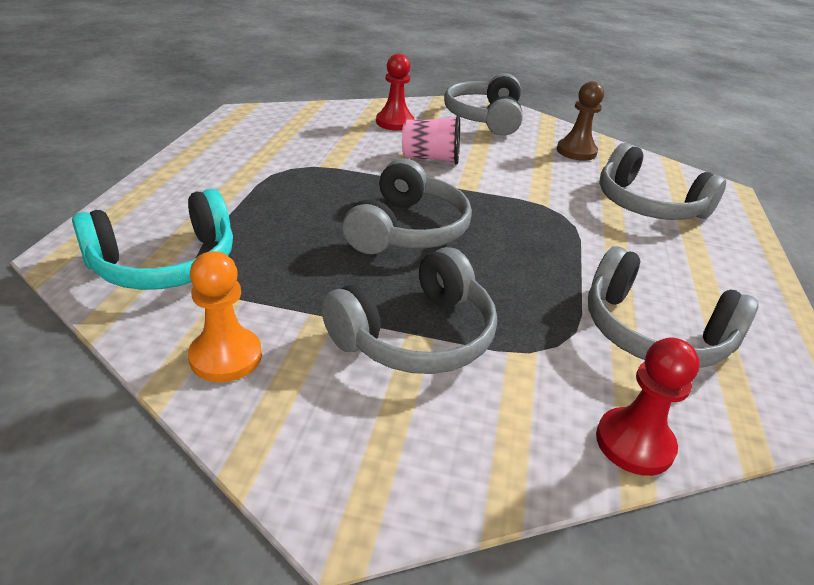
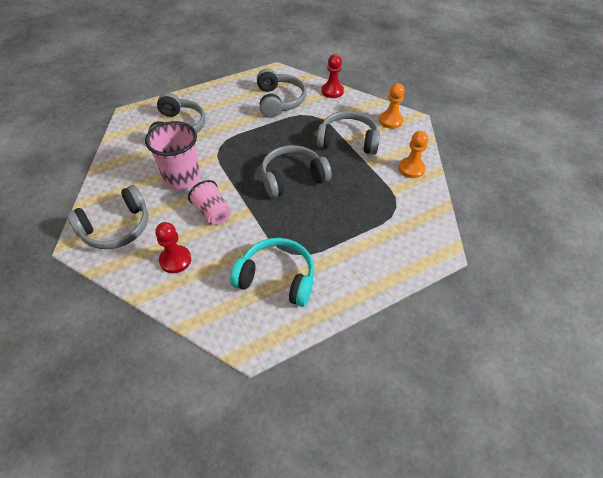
camera: 130 degrees left, 15 degrees up
(165, 263) = (405, 220): turquoise headphones -> turquoise headphones (277, 278)
(396, 457) = (390, 121): none -> orange pawn
(520, 167) = (182, 179): none -> pink cup
(576, 151) = (133, 170): brown pawn -> none

